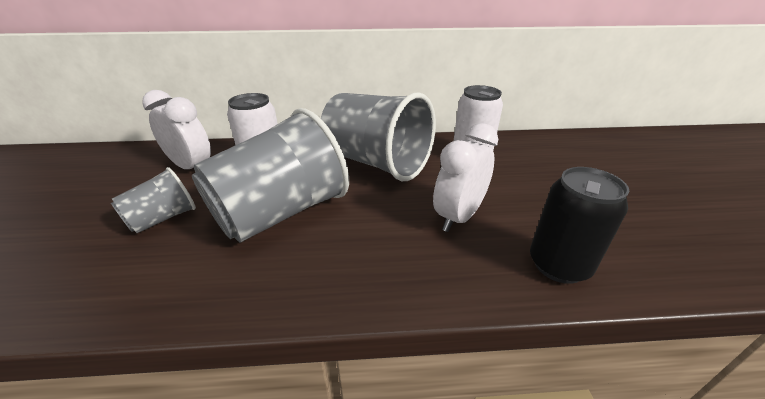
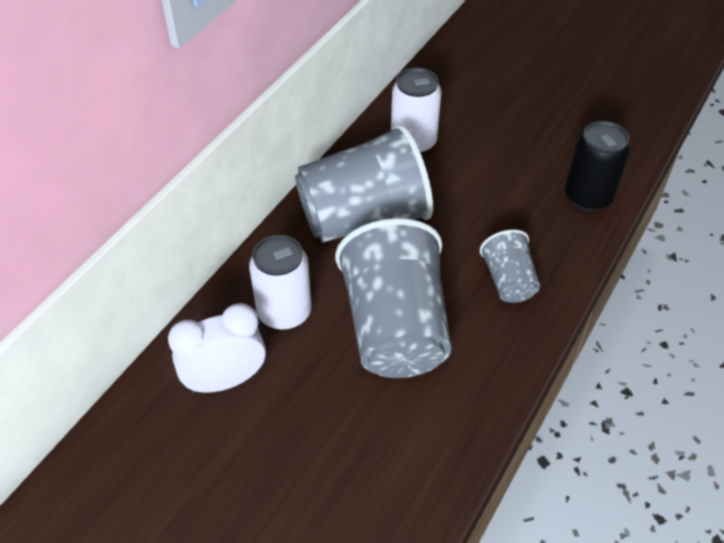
camera: 55 degrees left, 15 degrees up
(163, 218) = (327, 426): grey cup -> grey cup (508, 281)
(458, 217) = (498, 213): white clock -> none

